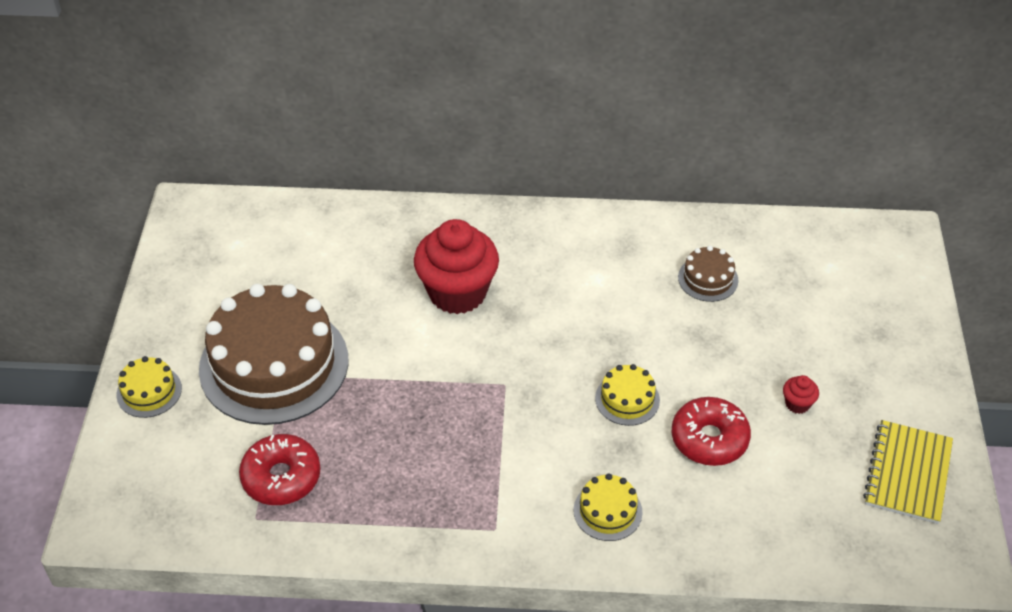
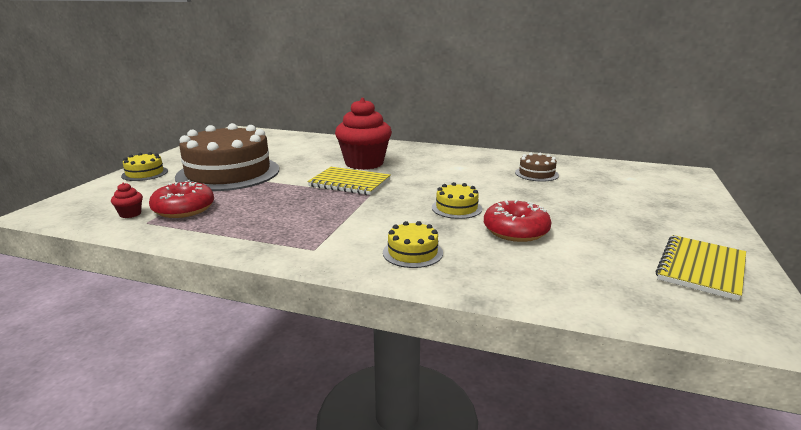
camera: 15 degrees right, 25 degrees down
(464, 359) = (349, 183): none -> yellow notebook
(797, 404) = (596, 224): red cupcake -> red cupcake (130, 214)

